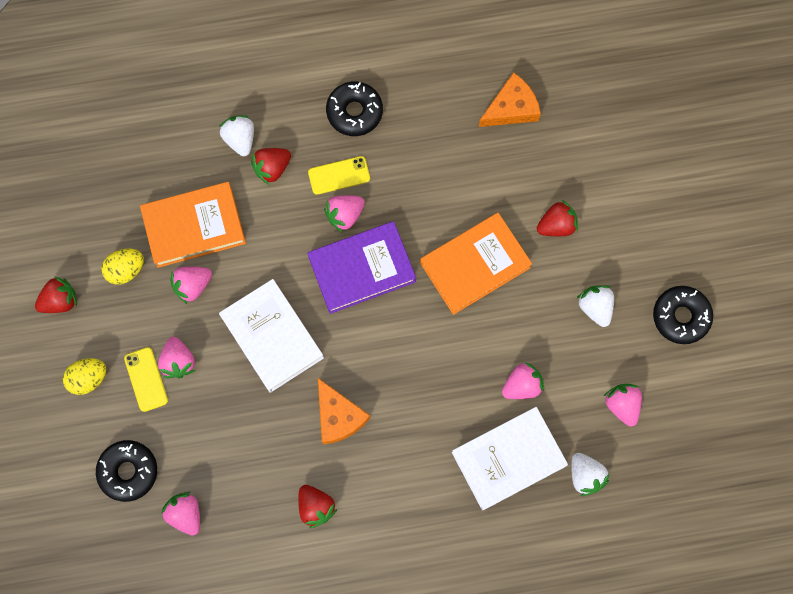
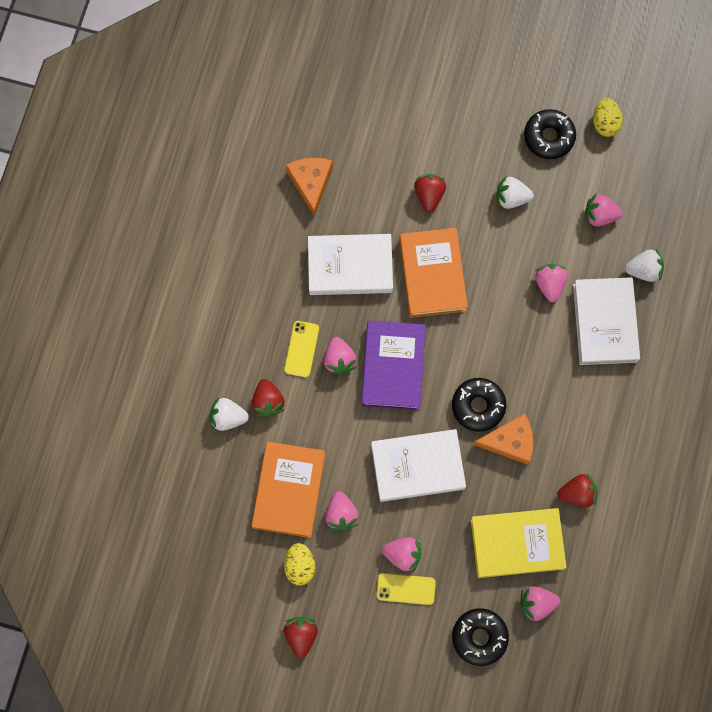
camera: 65 degrees left, 0 degrees up
(88, 378) = (382, 638): yellow egg -> yellow egg (605, 123)
(238, 468) = (517, 543): none -> yellow book
(354, 112) = (251, 311): black donut -> black donut (478, 406)
(444, 183) = (350, 267): none -> white book

